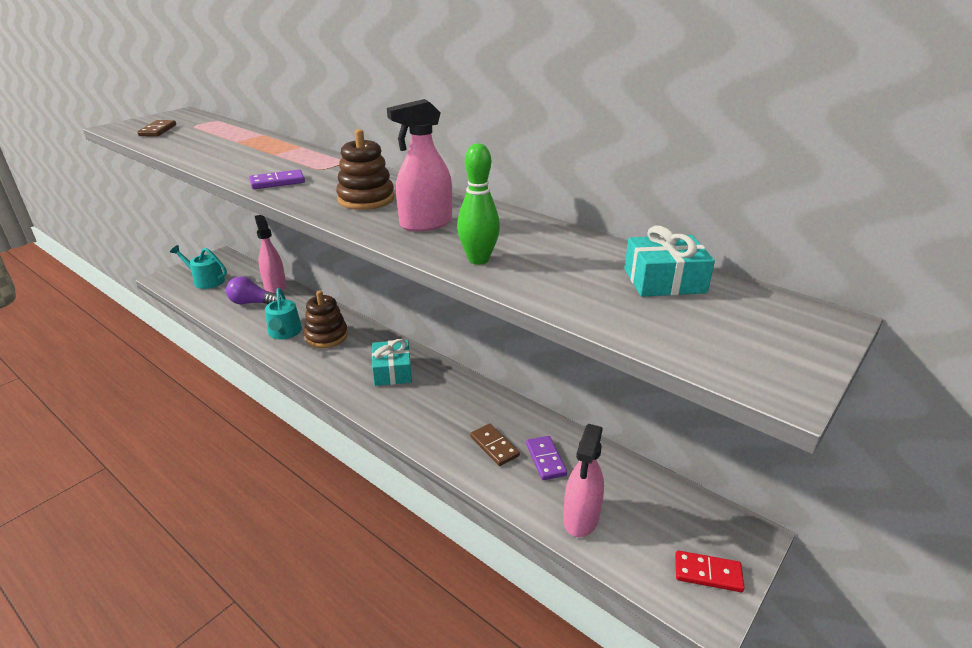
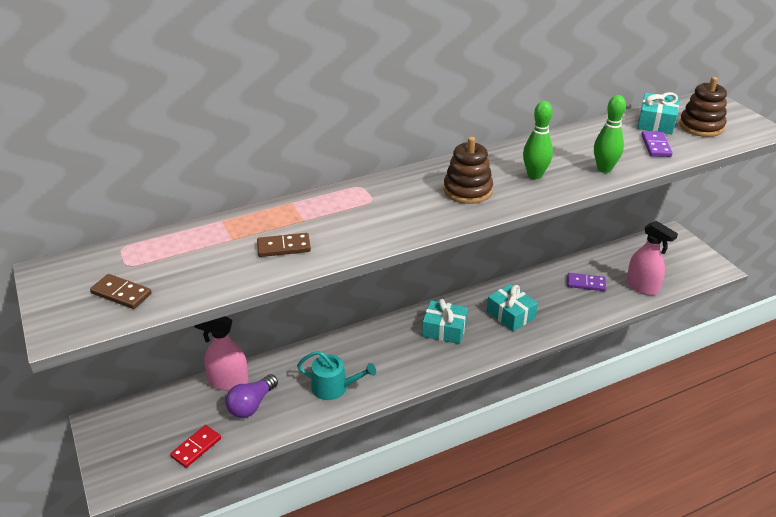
camera: 65 degrees left, 5 degrees up
(206, 280) = (160, 441): turquoise watering can -> none
(277, 182) = (392, 227): purple domino -> purple domino (655, 146)
(326, 336) = (361, 359): brown stacking toy -> brown stacking toy (701, 126)
(425, 224) = (534, 175): pink spray bottle -> green bowling pin
(443, 410) = (510, 314): none -> turquoise gift
(494, 446) = (563, 301): brown domino -> brown domino (284, 247)
(708, 573) = (694, 258): red domino -> red domino (196, 447)

